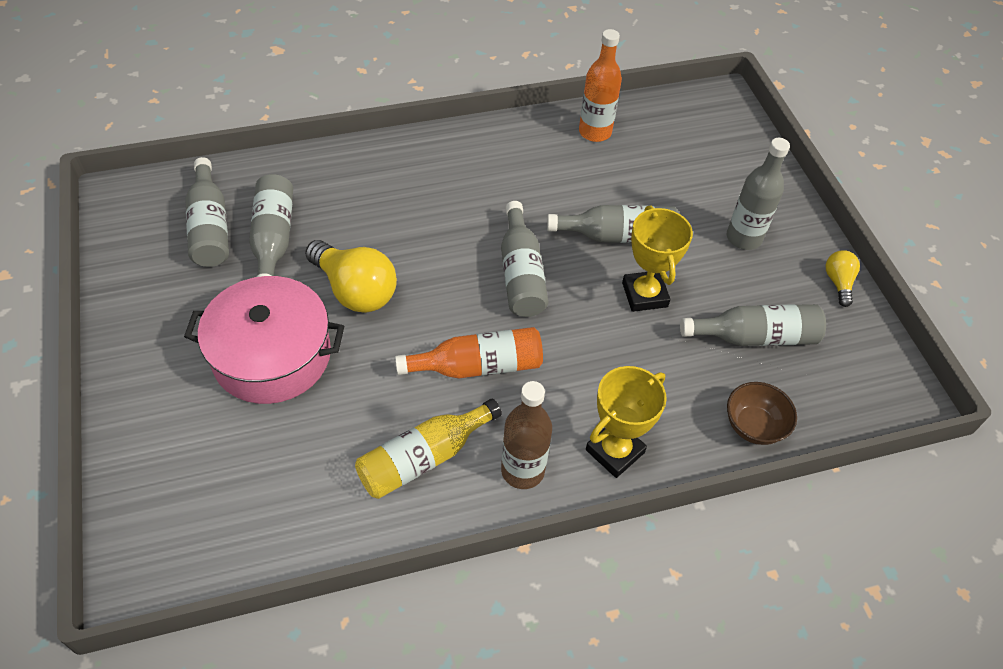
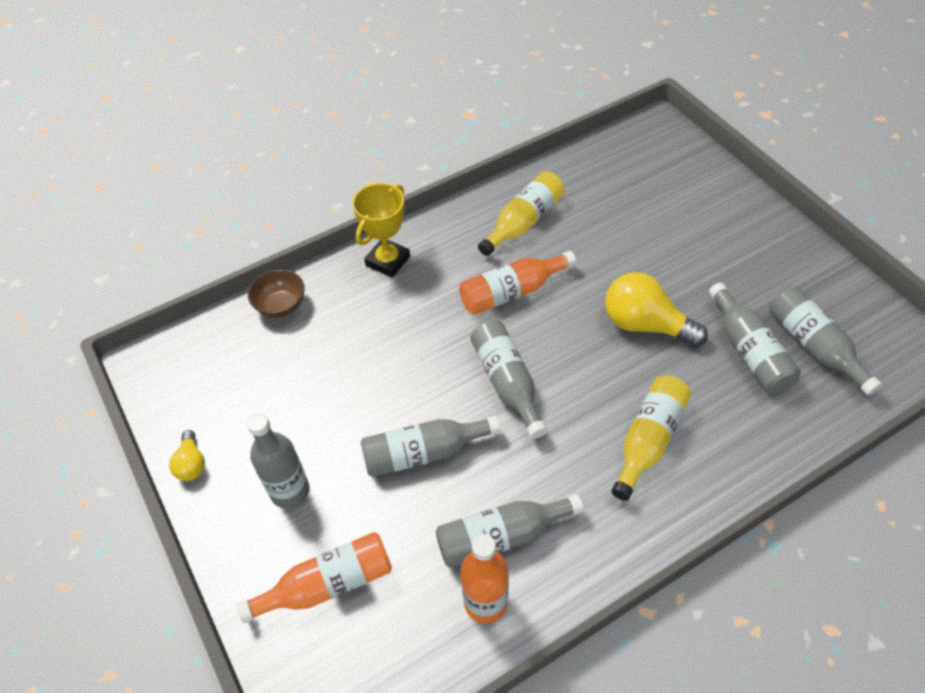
camera: 170 degrees right, 0 degrees up
(272, 355) = (674, 256): pink pot -> none
(416, 195) = (648, 440): none -> yellow bottle
(522, 470) = (451, 232): brown bottle -> none
(644, 295) = (386, 394): yellow trophy -> none
(714, 170) = (327, 584): none -> orange bottle
(755, 337) = (279, 381): grey bottle -> grey bottle (501, 536)

